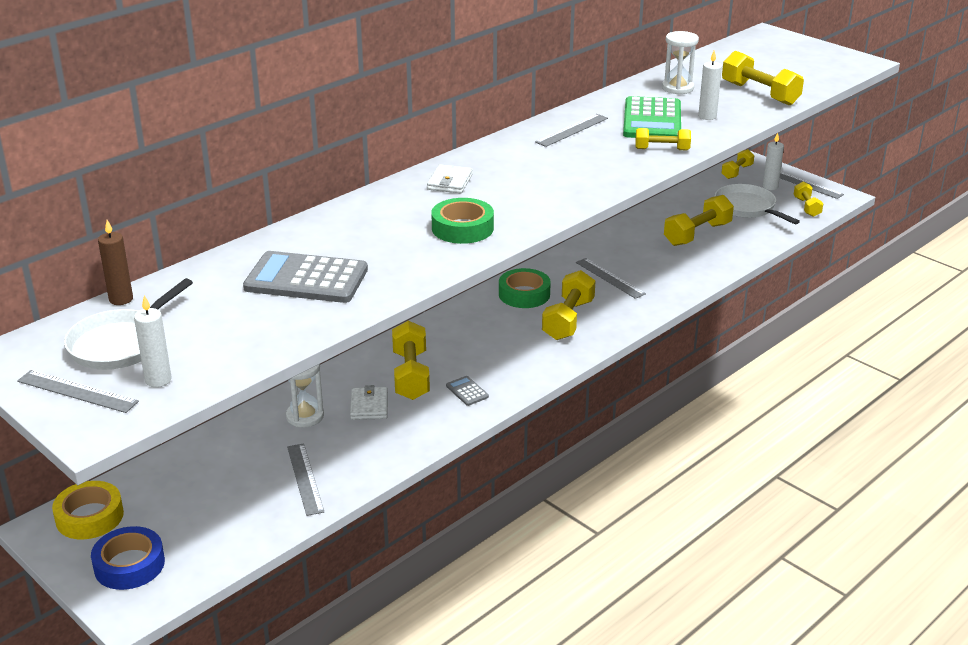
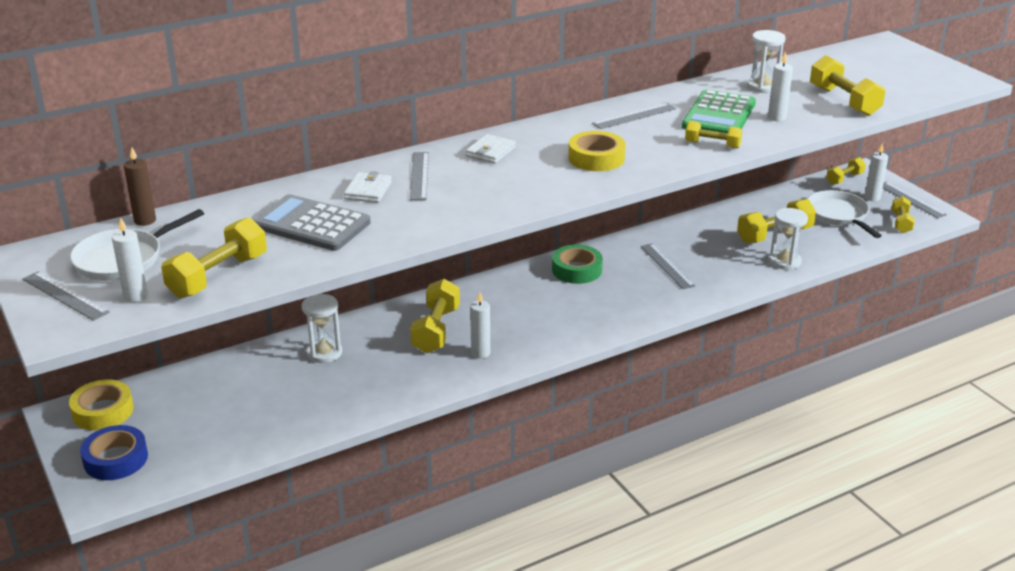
camera: 15 degrees right, 0 degrees up
(305, 478) = (298, 409): grey ruler -> grey ruler (419, 175)
(369, 406) = (385, 353): white wallet -> white wallet (368, 191)
(462, 228) = (478, 196): green tape -> none
(467, 391) = (480, 353): grey calculator -> white candle
(558, 176) = (596, 158): none -> yellow tape
(568, 320) = (607, 300): yellow dumbbell -> yellow dumbbell (218, 276)
(718, 258) = (785, 261): none -> white hourglass

